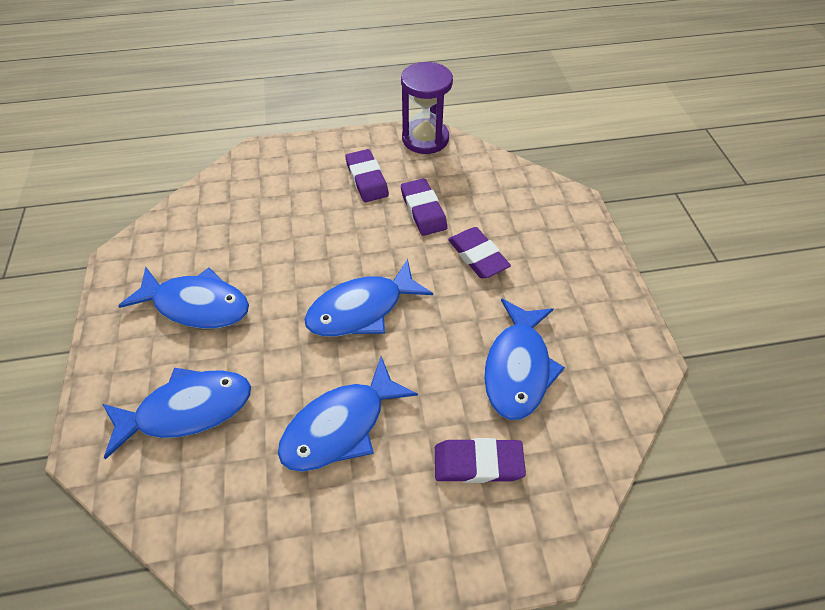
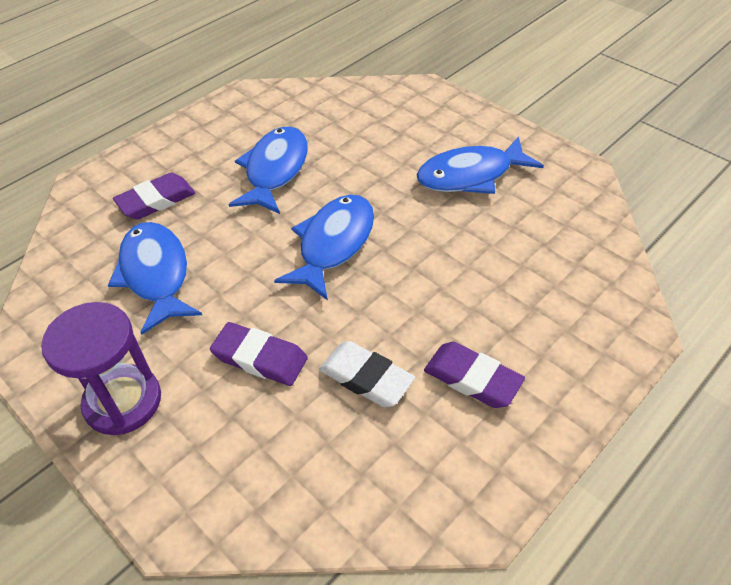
camera: 145 degrees right, 5 degrees down
(188, 409) = (389, 127): blue fish -> none
(423, 210) = (366, 378): purple eraser -> white eraser
(425, 139) = (468, 502): purple hourglass -> purple hourglass (123, 401)

